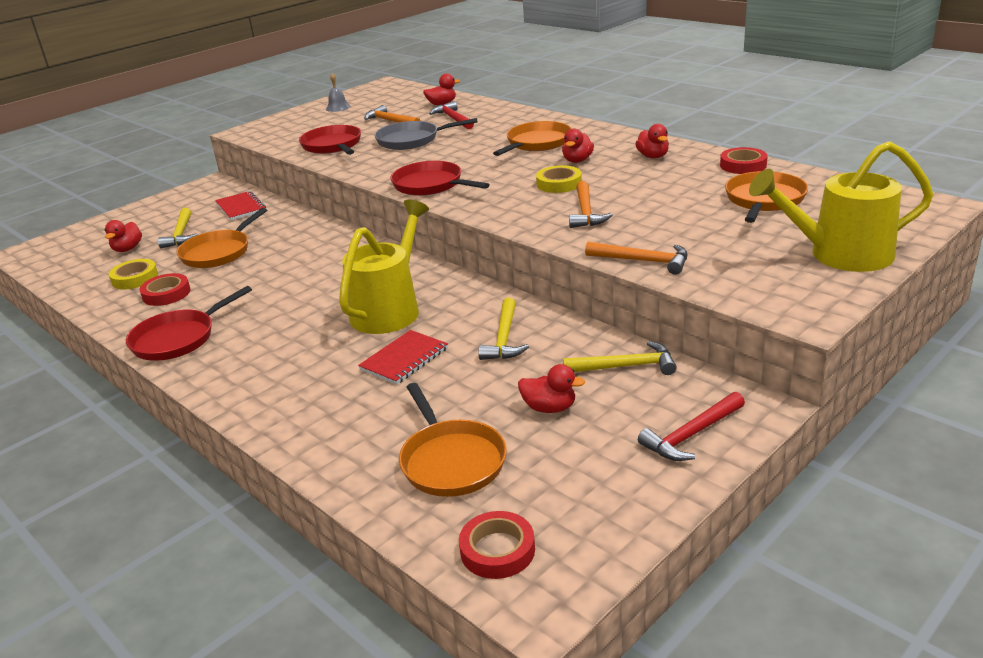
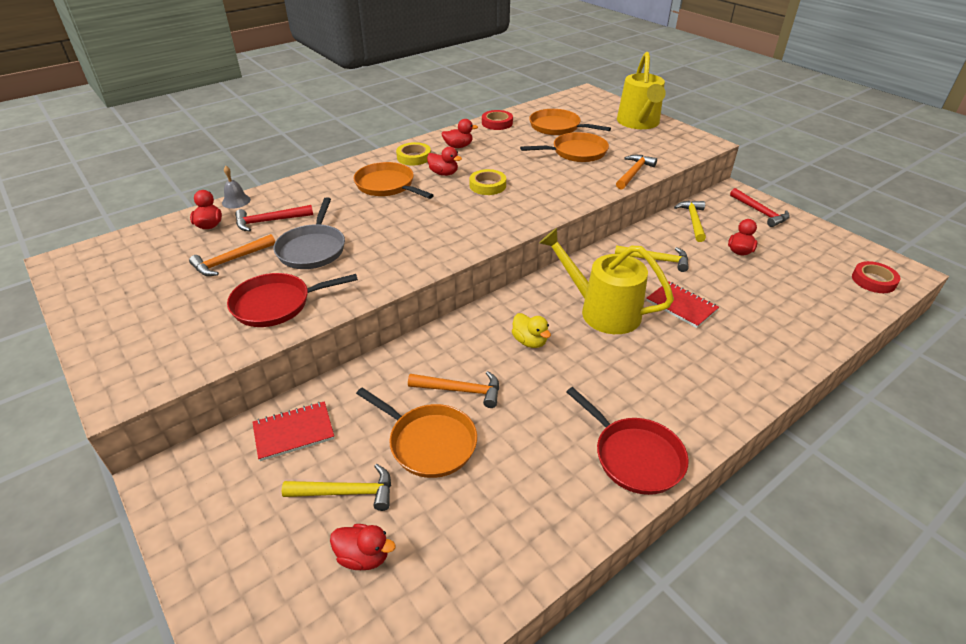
camera: 85 degrees left, 10 degrees up
(135, 278) = (469, 527): yellow tape -> yellow tape (414, 157)
(166, 294) = (526, 483): red tape -> none
(337, 276) = (529, 341): none -> yellow duck
(338, 107) = (119, 301): grey bell -> grey bell (236, 201)
(431, 185) = (451, 243): red pan -> none
(451, 461) = (800, 291): orange pan -> orange pan (576, 152)
(586, 212) = (549, 182): orange hammer -> orange hammer (460, 390)

